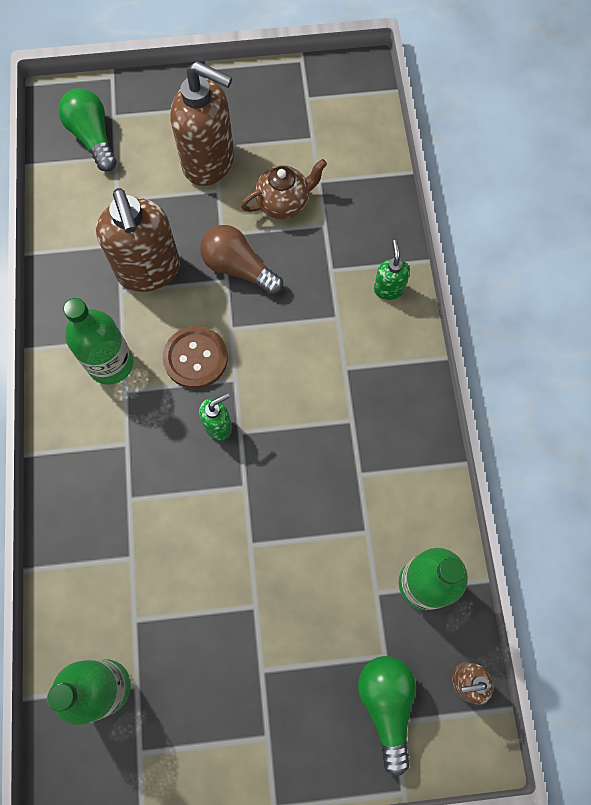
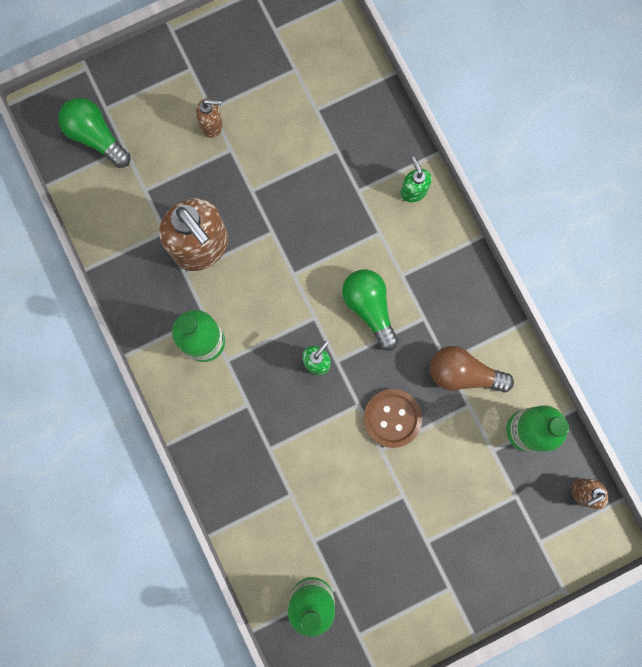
camera: 20 degrees left, 10 degrees up
(195, 358) = (274, 311): brown button -> brown button (392, 418)
(209, 163) = (212, 125): brown soap dispenser -> brown soap dispenser, size x0.47
(239, 268) = (278, 217): brown light bulb -> brown light bulb (463, 373)
(284, 203) = (293, 142): brown teapot -> none
(386, 704) = (529, 531): green light bulb -> green light bulb (369, 308)

